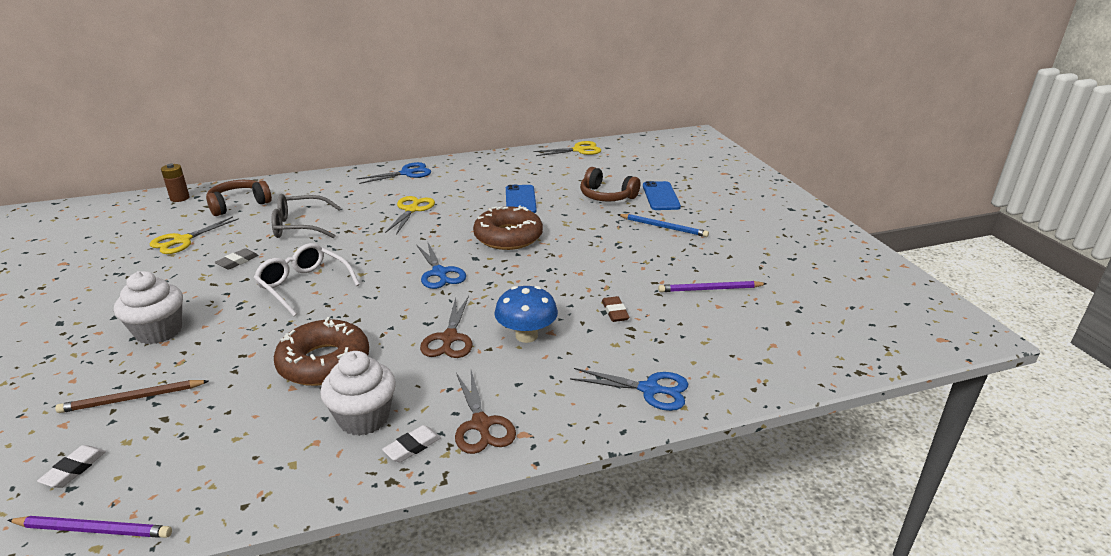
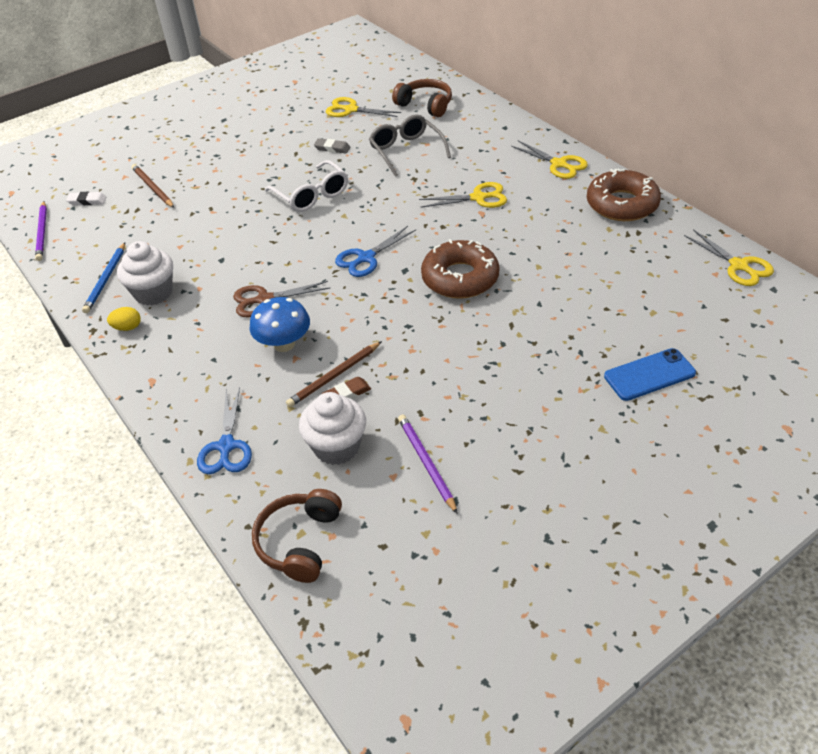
camera: 75 degrees right, 15 degrees up
(159, 331) = (226, 161): white cupcake -> white cupcake (337, 447)
(180, 198) = (418, 74): brown battery -> none
(304, 286) = (311, 195): white glasses -> white glasses turned 120 degrees clockwise
(324, 362) = (212, 248): brown donut -> brown donut (622, 204)
(407, 173) = (559, 164): blue scissors -> yellow scissors
(412, 447) = (127, 327): white eraser -> yellow egg
(481, 424) = (158, 354): brown scissors -> none
(520, 200) = (552, 261): blue phone -> none
(589, 315) = (334, 376): none -> brown pencil
(606, 196) = (613, 325): brown headphones -> brown headphones (299, 542)
(663, 227) = (559, 395): blue pencil -> blue pencil (106, 279)

